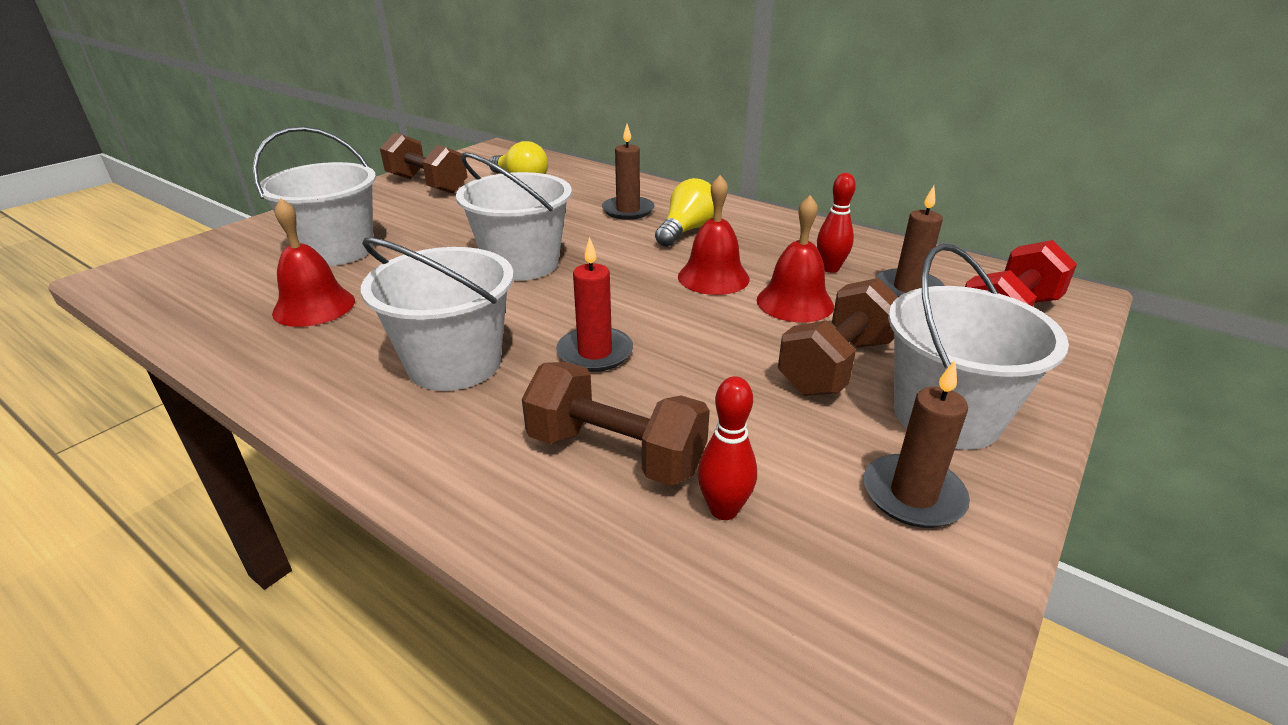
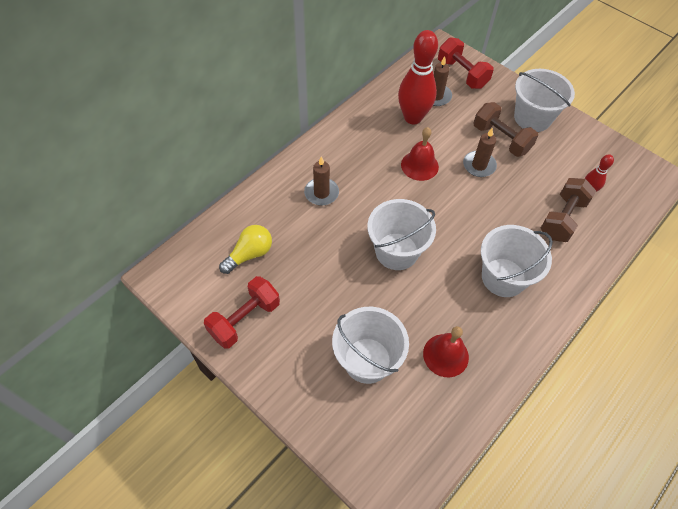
camera: 85 degrees left, 25 degrees up
(427, 185) = (245, 319): brown dumbbell -> red dumbbell
(595, 353) = (493, 221): red candle -> none
(686, 230) = (358, 168): yellow light bulb -> none
(795, 302) = (447, 139): red bell -> none
(830, 269) = (413, 117): red bowling pin -> red bowling pin, size x2.05
(913, 495) = (575, 141): brown candle -> brown candle (479, 165)

